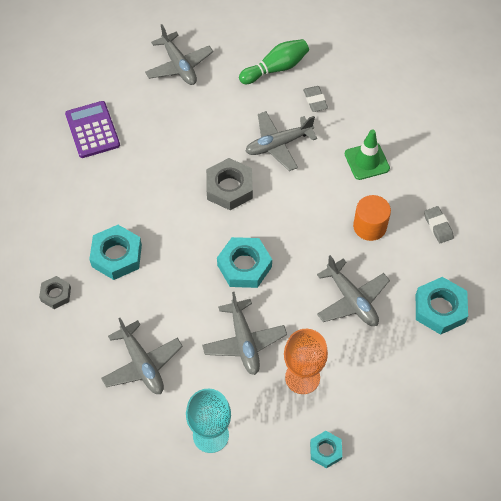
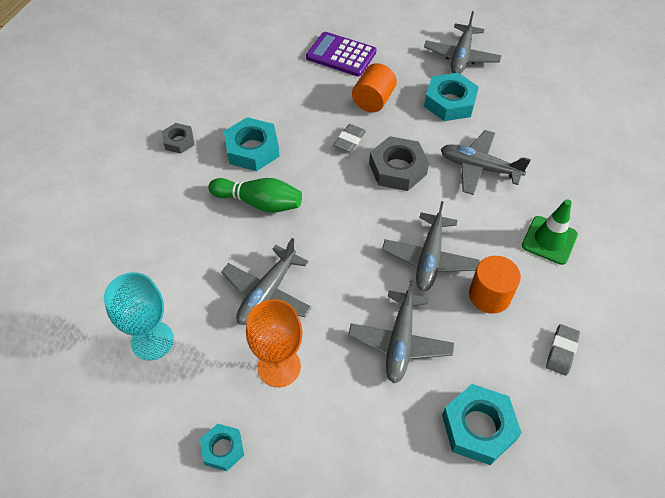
camera: 45 degrees right, 5 degrees down
(92, 130) = (341, 55): purple calculator -> purple calculator turned 90 degrees counterclockwise
(142, 364) = (173, 240): grey plane -> grey plane (429, 258)
(157, 149) = (373, 100): none -> orange cylinder
(244, 266) = (339, 236): turquoise nut -> turquoise nut (450, 102)
(276, 68) = (544, 111): green bowling pin -> green bowling pin (259, 203)
(315, 100) = (553, 158): grey eraser -> grey eraser (349, 140)

